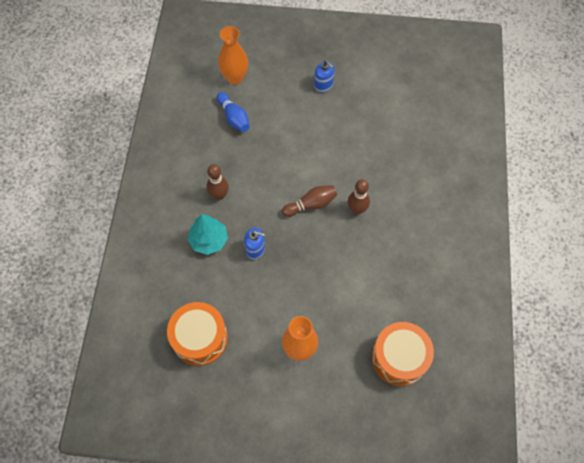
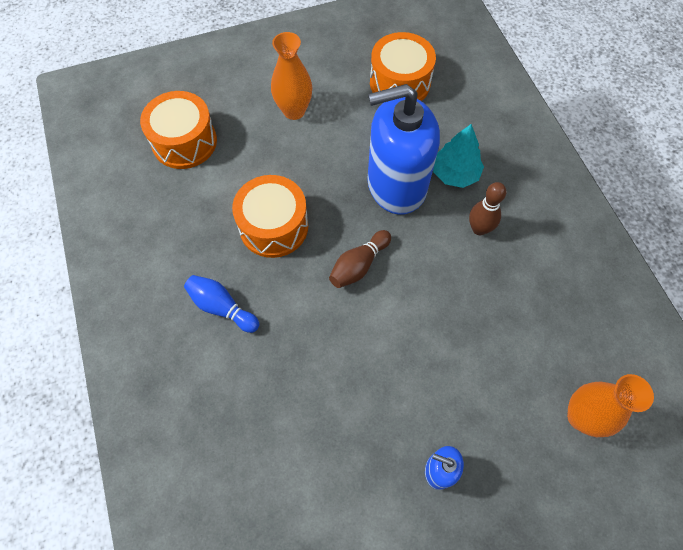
camera: 155 degrees right, 0 degrees up
(234, 117) = (535, 346): blue bowling pin -> blue bowling pin (222, 307)
(255, 249) = (396, 185): blue soap dispenser -> blue soap dispenser, size x2.42
(356, 255) = (273, 226): none -> orange drum
(357, 209) = (297, 284): brown bowling pin -> none

